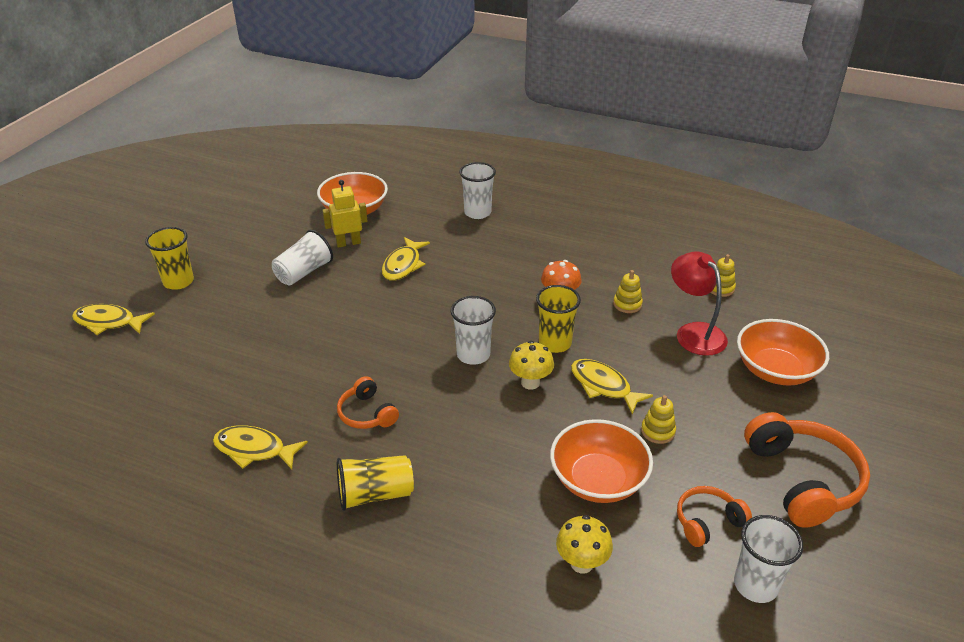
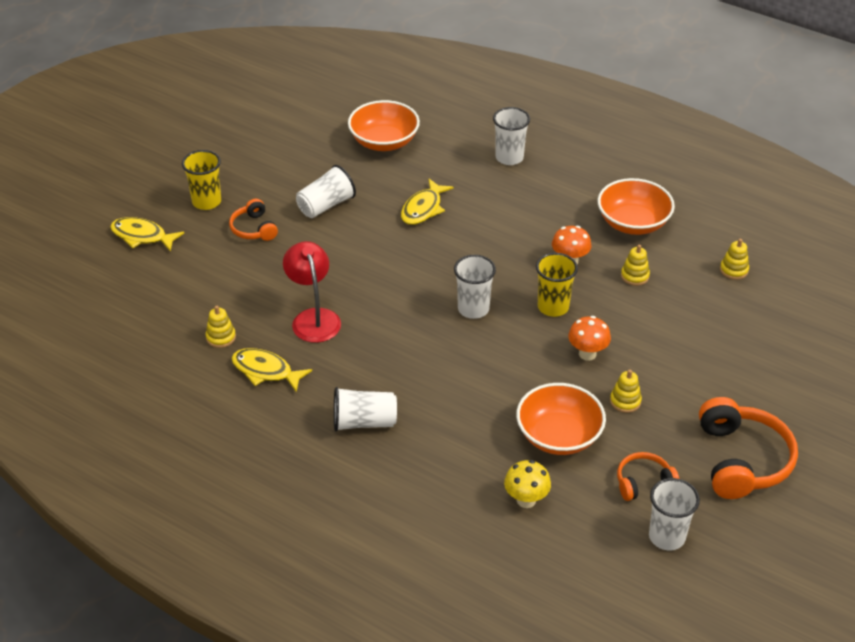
camera: 10 degrees right, 5 degrees up
(200, 418) = (221, 337): none -> yellow stacking toy
(348, 243) = (373, 178): yellow robot -> none
(367, 413) = (367, 352): orange headphones -> orange headphones (254, 229)
(375, 494) = (364, 422): yellow cup -> white cup
(530, 382) = (520, 342): yellow mushroom -> none
(603, 386) = (587, 354): yellow fish -> orange mushroom
(694, 332) = (691, 313): red lamp -> red lamp (313, 318)
(775, 370) = (757, 359): orange bowl -> orange bowl (633, 223)

